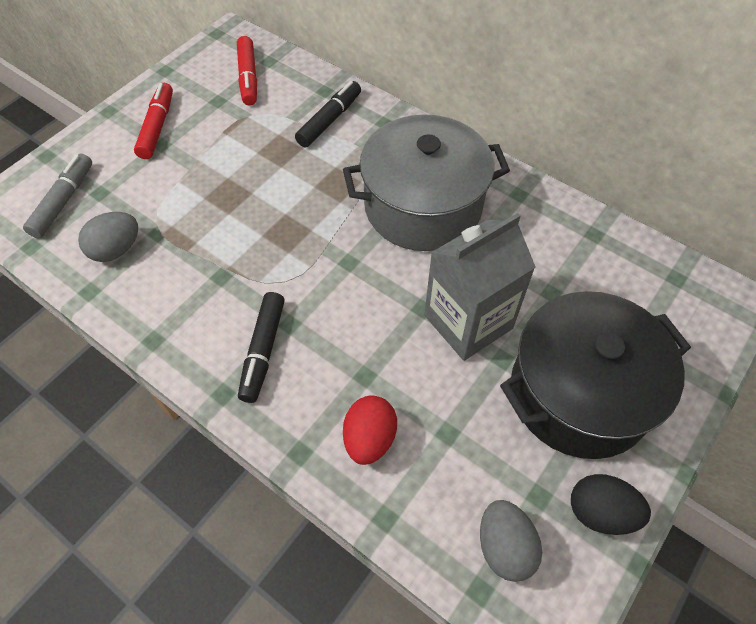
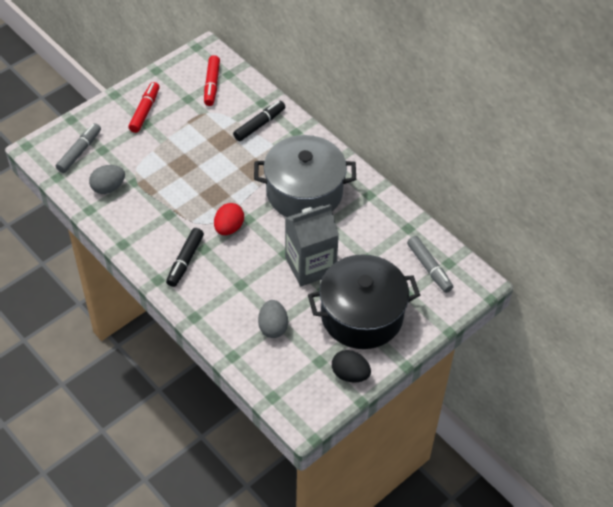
camera: 10 degrees right, 5 degrees down
(369, 438) = (234, 317): red egg -> red egg (229, 228)
(504, 547) = (292, 380): grey egg -> grey egg (273, 327)
(651, 291) = (429, 268): none -> grey marker

